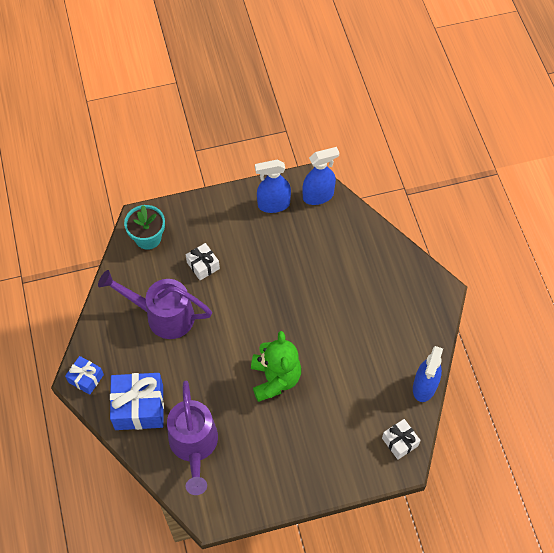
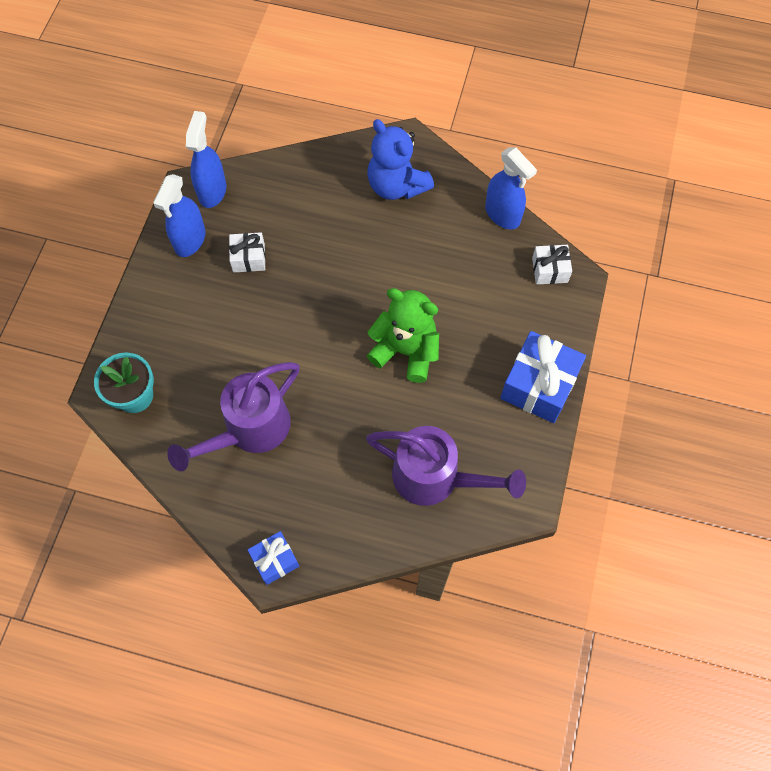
camera: 60 degrees left, 5 degrees up
(139, 407) = (351, 516): blue gift -> blue gift (539, 385)
(203, 265) = (215, 353): white gift -> white gift (249, 258)
(400, 304) = (396, 185): none -> blue teddy bear

